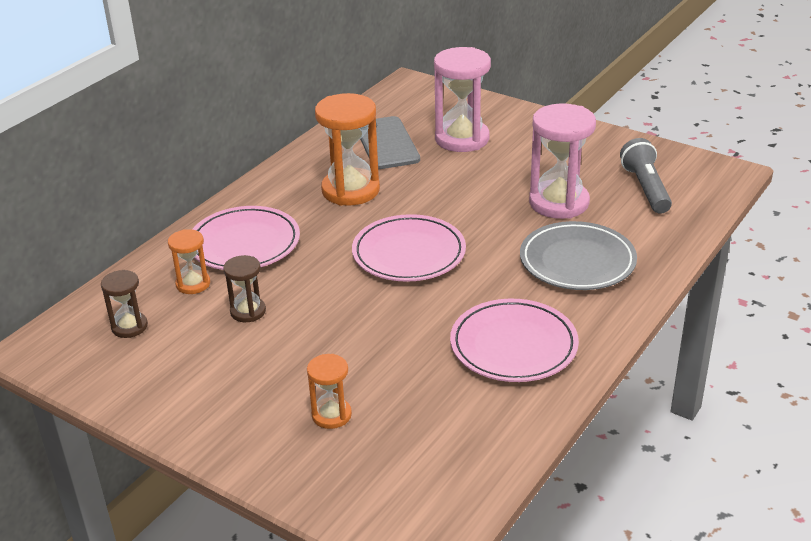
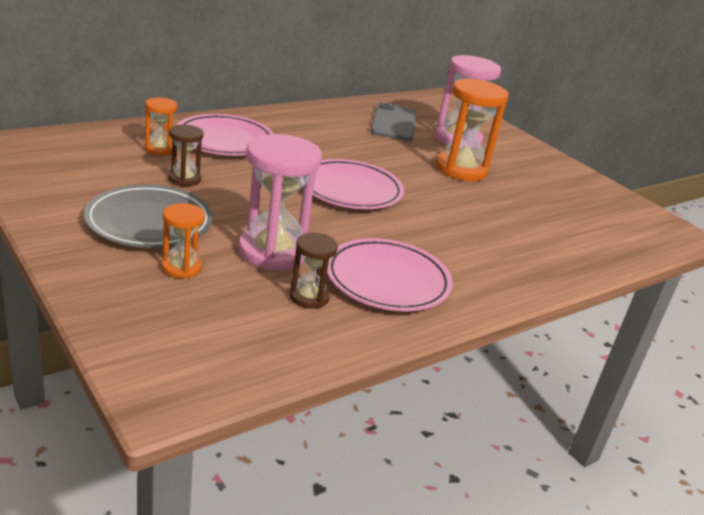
camera: 15 degrees right, 5 degrees down
(129, 327) = (85, 156): brown hourglass -> brown hourglass (309, 297)
(350, 190) = (339, 138): orange hourglass -> orange hourglass (461, 169)
(559, 203) = (509, 202): pink hourglass -> pink hourglass (273, 251)
(577, 261) = (495, 244): grey plate -> grey plate (149, 222)
(645, 188) = (596, 219): grey flashlight -> none

